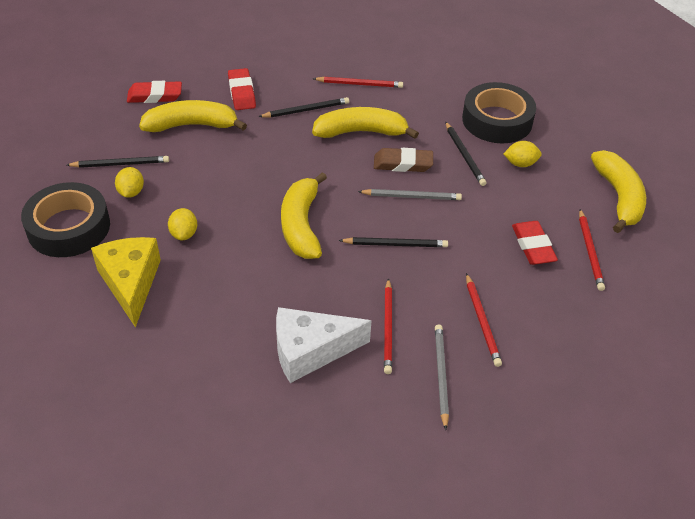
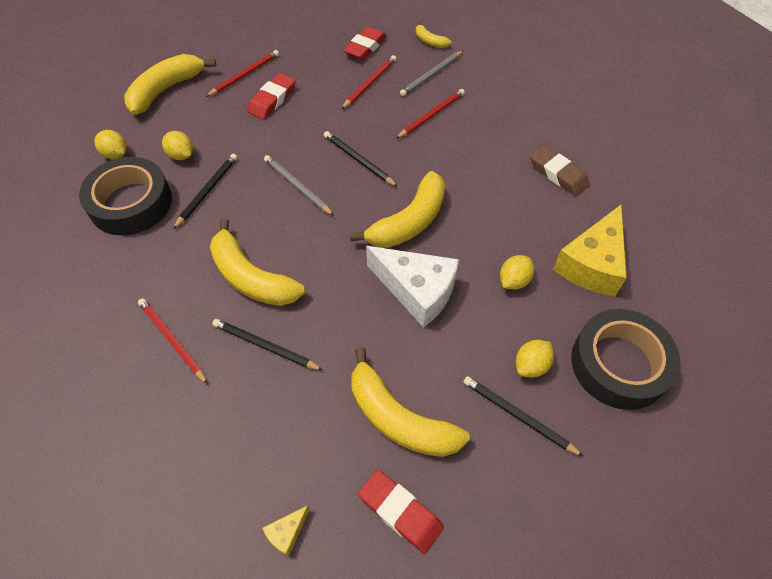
camera: 135 degrees left, 10 degrees up
(204, 63) = (287, 533): none -> yellow cheese
(241, 93) = (299, 430): red eraser -> red eraser (365, 47)
(310, 351) = (496, 133): white cheese -> white cheese (417, 291)
(403, 164) = (263, 219): brown eraser -> brown eraser (558, 174)
(496, 422) = (430, 41): none -> yellow banana
(560, 137) = (116, 154): none -> yellow lemon

